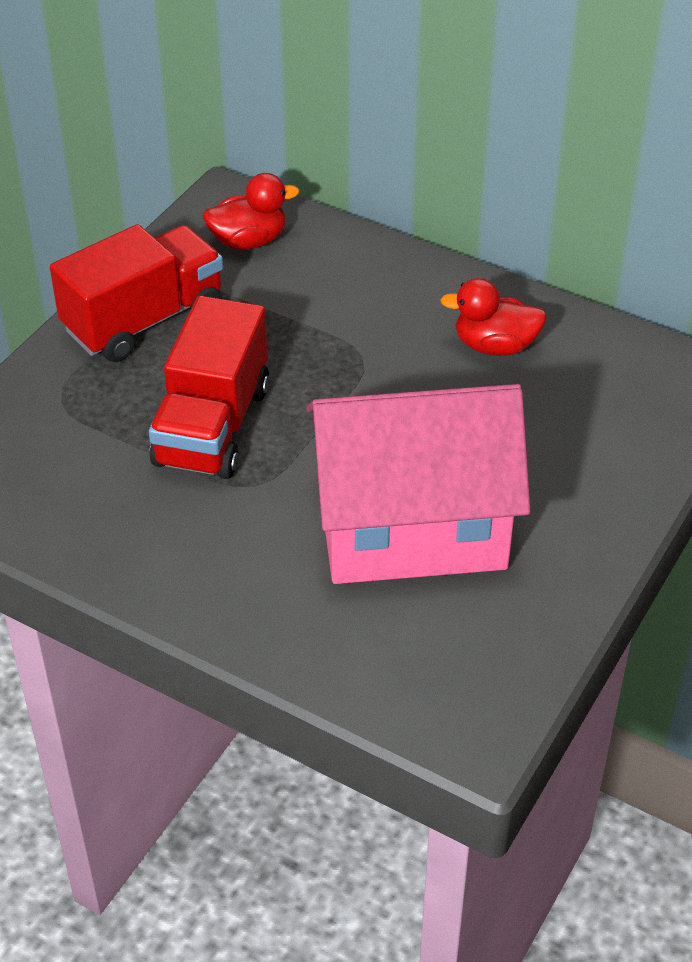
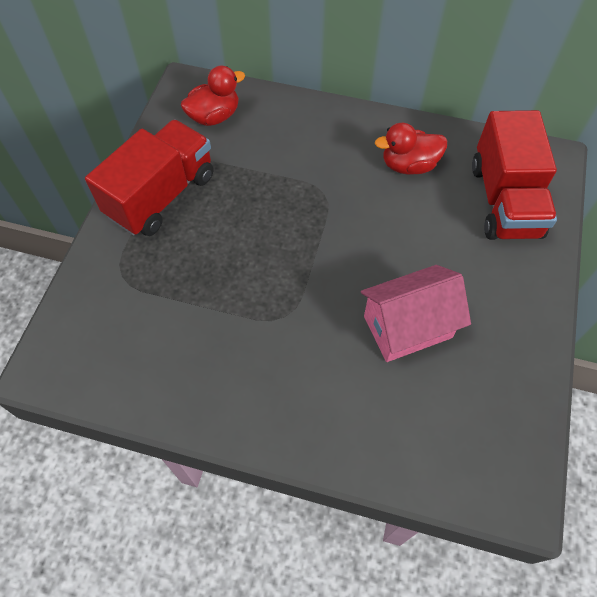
camera: 15 degrees left, 15 degrees up
(212, 426) = (239, 273): red truck -> red truck (504, 200)
(411, 528) = (407, 327): pink house -> pink house, size x0.58

